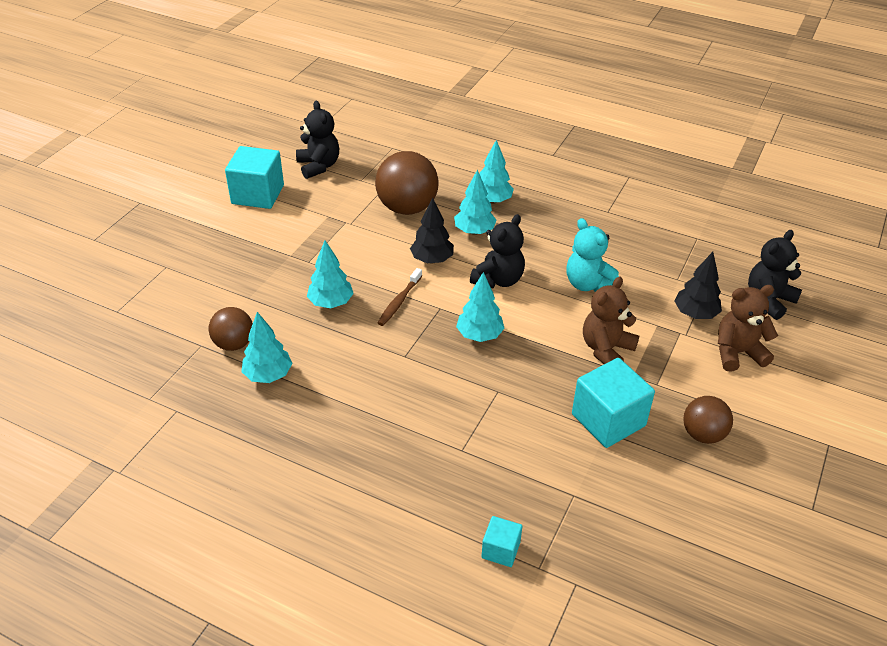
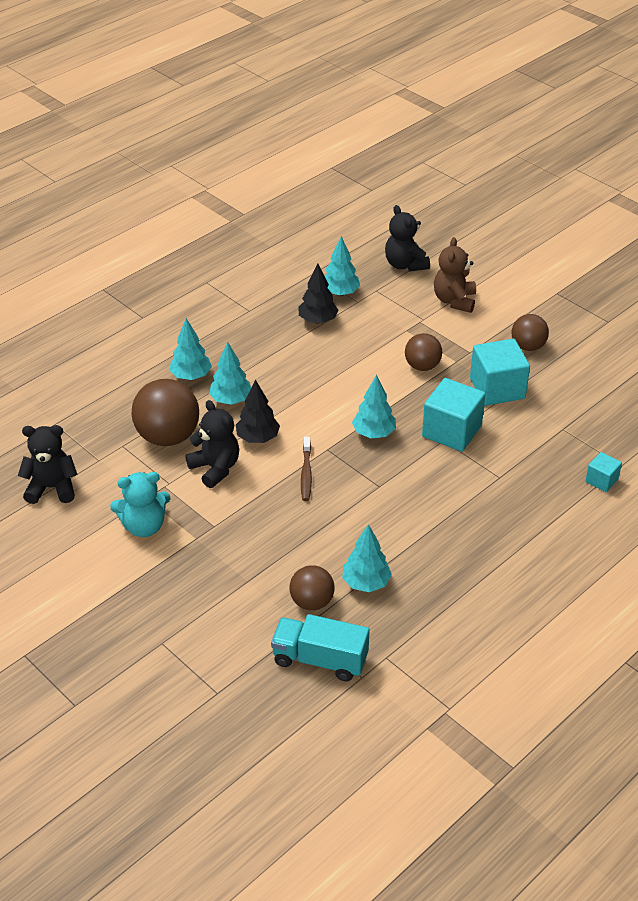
camera: 70 degrees left, 0 degrees up
(165, 365) = (320, 659): none -> turquoise truck
(258, 194) = (74, 547): turquoise cube -> turquoise cube (451, 431)
(331, 303) = (285, 521): turquoise tree -> turquoise tree (340, 293)
(399, 301) = (306, 473): brown toothbrush -> brown toothbrush turned 45 degrees clockwise
(498, 280) = (307, 403): black teddy bear -> black teddy bear (215, 468)
(588, 284) = (340, 352): turquoise teddy bear -> turquoise teddy bear (144, 526)
(606, 349) = (422, 366): brown teddy bear -> brown ball
(695, 314) = (403, 306): black tree -> black tree (318, 320)

